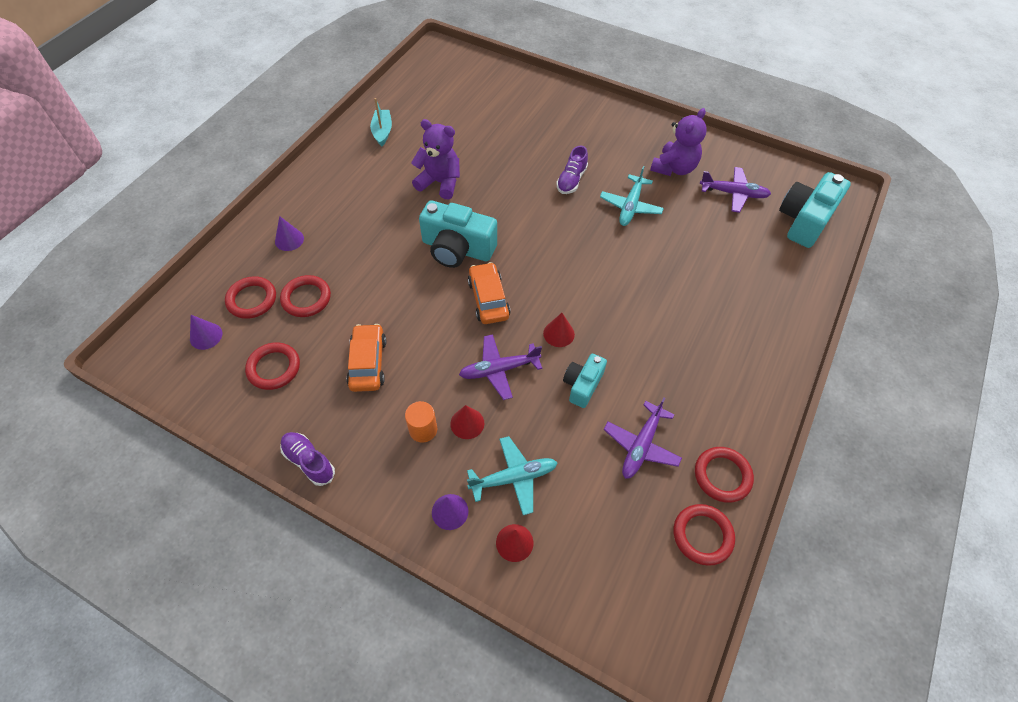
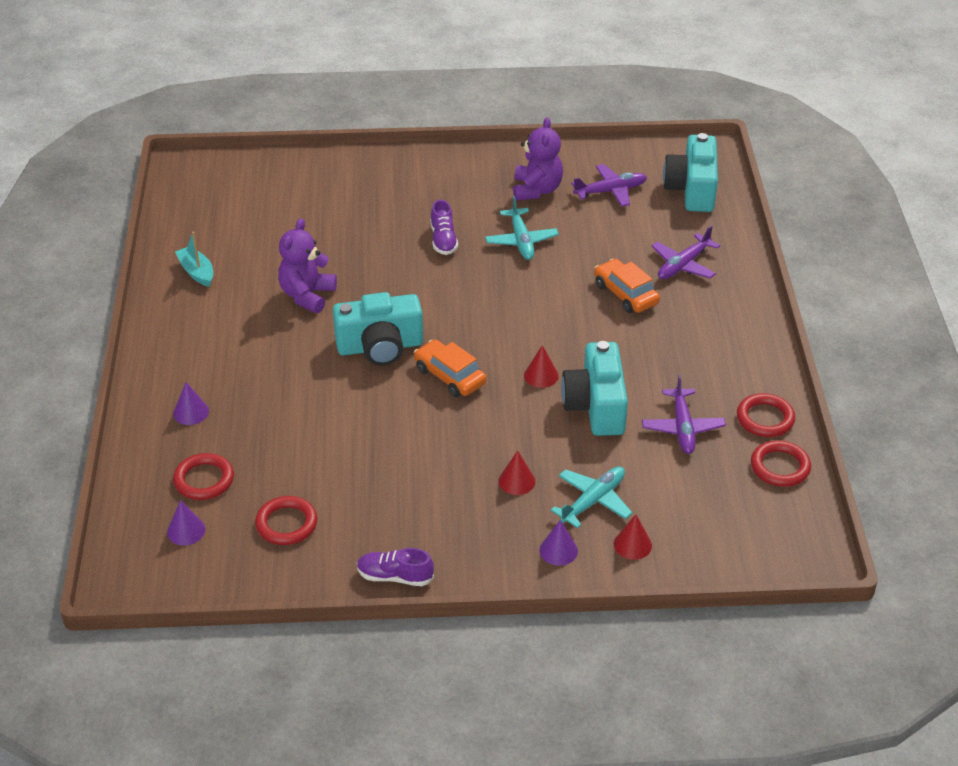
camera: 30 degrees left, 15 degrees down
(306, 298) = (262, 454): red ring -> none
(368, 363) = (378, 478): orange car -> orange car (625, 294)
(423, 429) = (480, 504): orange cylinder -> none
(440, 183) = (307, 295): purple teddy bear -> purple teddy bear turned 60 degrees counterclockwise
(499, 370) = (510, 427): purple plane -> purple plane (683, 265)
(582, 385) = (596, 406): turquoise camera -> turquoise camera, size x1.71

